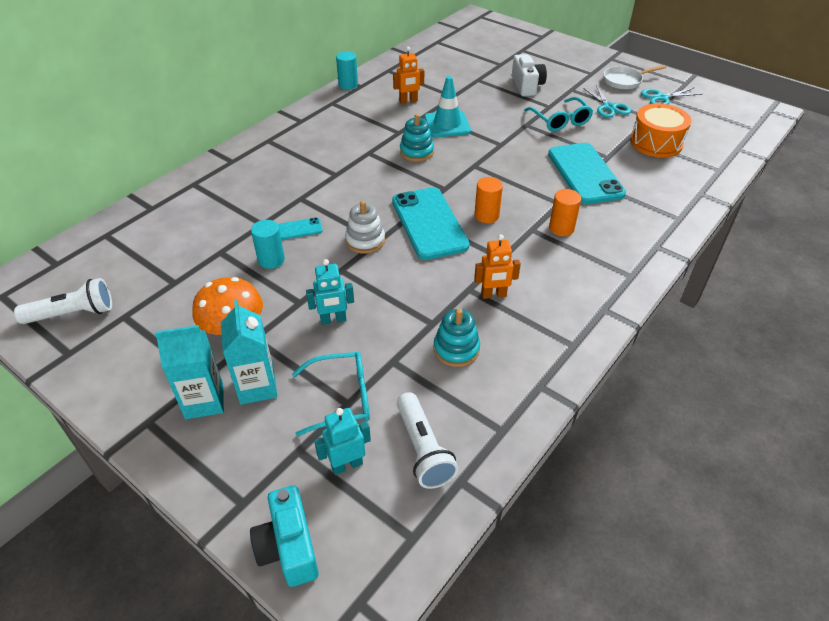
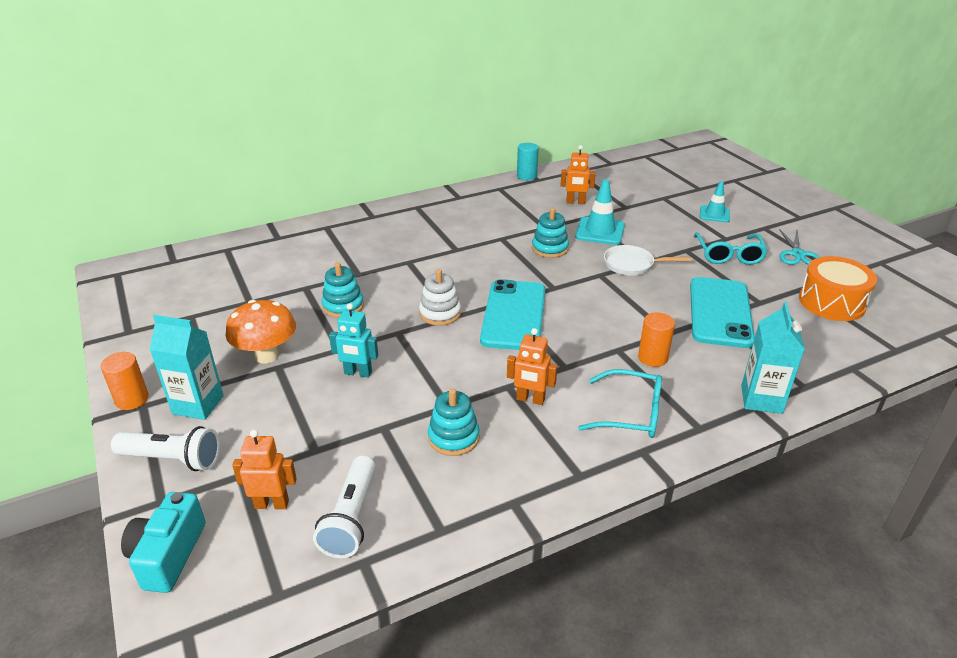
camera: 25 degrees right, 10 degrees down
(73, 313) = (155, 302): white flashlight -> white flashlight (172, 459)
(257, 386) = (249, 408): turquoise carton -> turquoise carton (761, 399)
(271, 260) = (343, 306): turquoise cylinder -> turquoise stacking toy
(299, 229) = (387, 287): turquoise phone -> none
(341, 398) = (312, 444): turquoise glasses -> turquoise glasses (631, 413)
(347, 465) = (272, 504): turquoise robot -> orange robot
(486, 215) = (578, 324): orange cylinder -> orange cylinder (132, 399)
(527, 86) = (714, 214): white camera -> turquoise traffic cone
(624, 81) = (836, 233): white pan -> white pan (632, 265)
(662, 98) = (873, 259): turquoise scissors -> none

